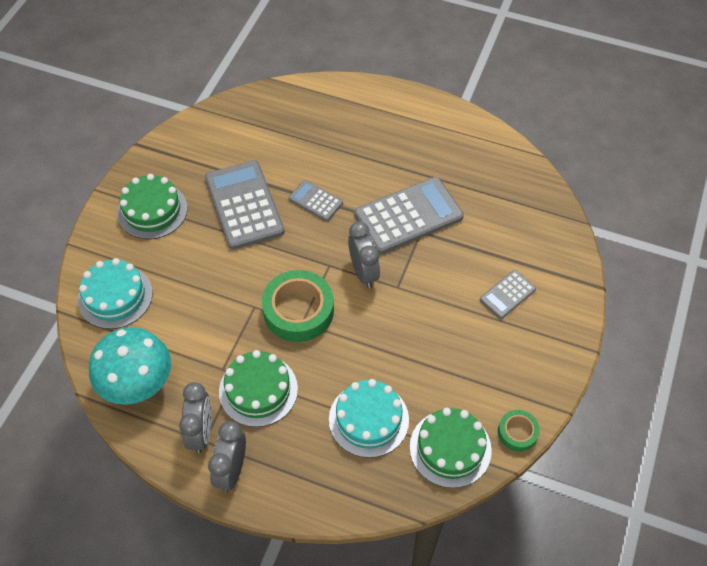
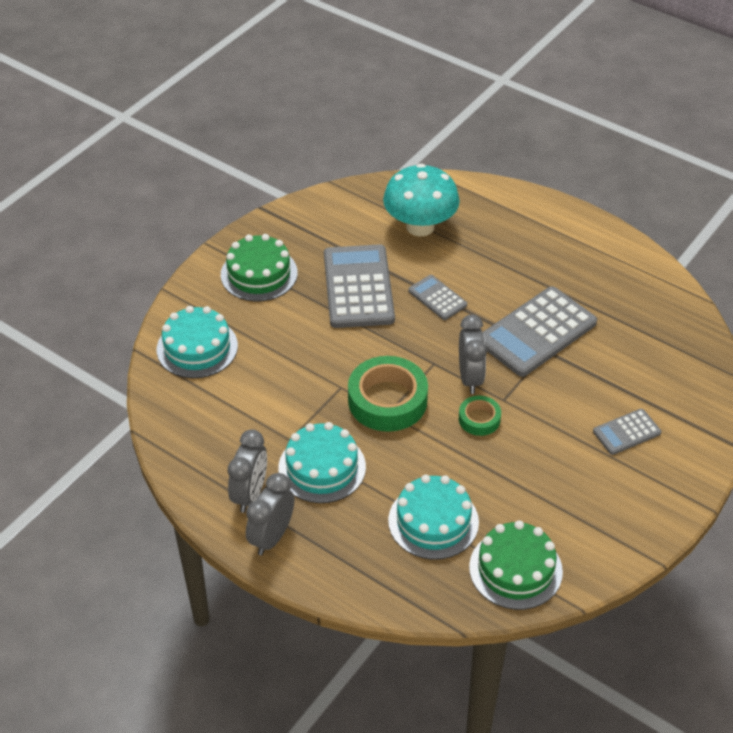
camera: 15 degrees right, 10 degrees down
(137, 383) = (197, 434): turquoise mushroom -> turquoise mushroom (420, 226)
(258, 390) = (322, 467): green cake -> turquoise cake
(408, 216) = (537, 332): grey calculator -> grey calculator turned 150 degrees clockwise
(517, 432) = (596, 571): green tape -> green tape (479, 419)

